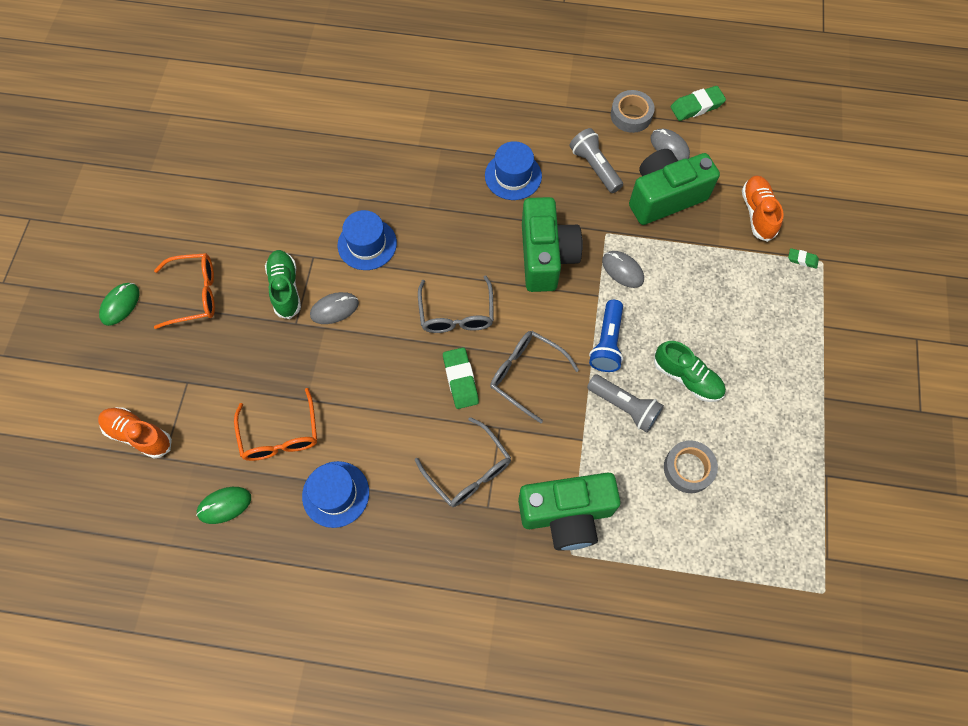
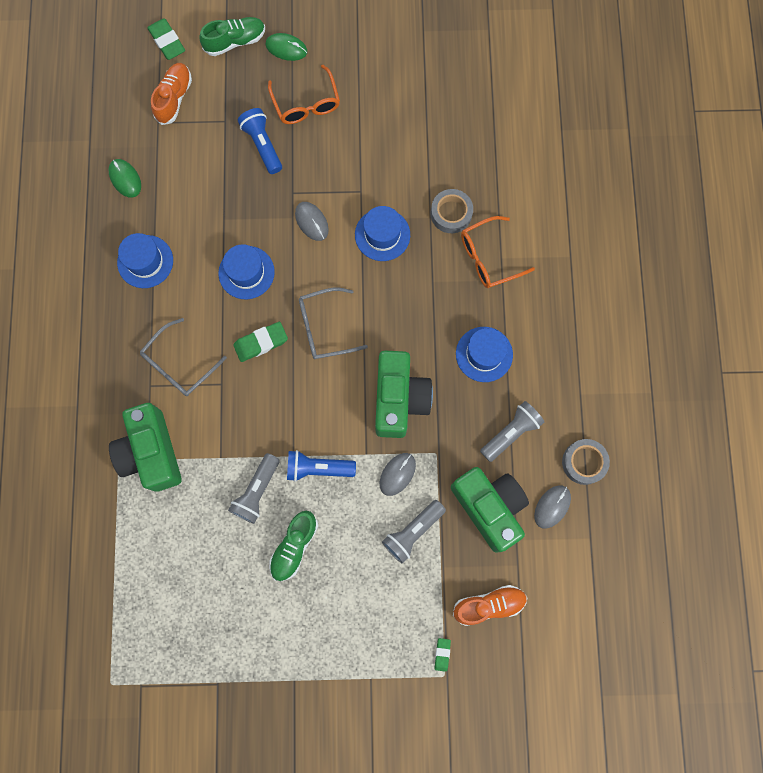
camera: 80 degrees right, 10 degrees up
(229, 346) = (262, 145): none -> blue flashlight
(280, 434) = (190, 206): orange glasses -> orange glasses (489, 257)
(285, 288) = (325, 176): green shoe -> green shoe (235, 41)
(376, 384) = (246, 272): none -> blue hat
(526, 375) = (274, 399): grey glasses -> none
(546, 256) = (399, 399): green camera -> green camera turned 75 degrees counterclockwise
(682, 266) = (413, 532): none -> grey flashlight
(688, 468) = (206, 555): grey tape -> grey tape (451, 213)
(696, 106) = (611, 531): green eraser -> green eraser (167, 42)

